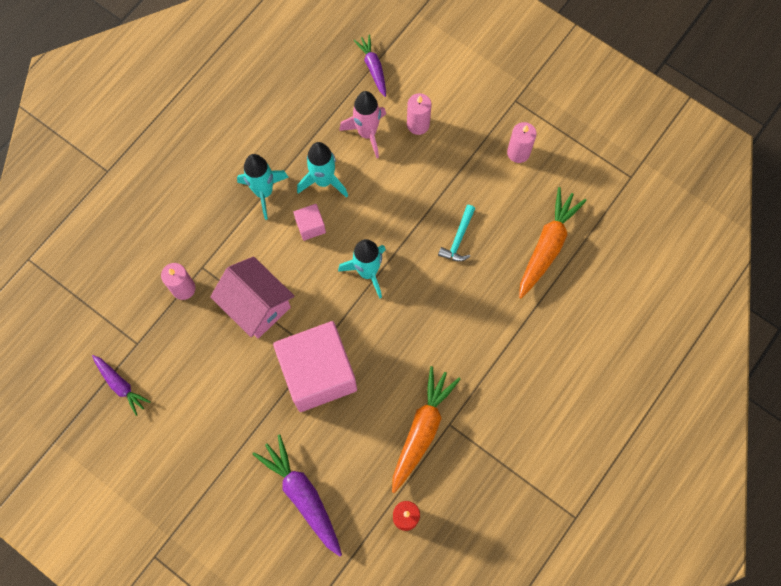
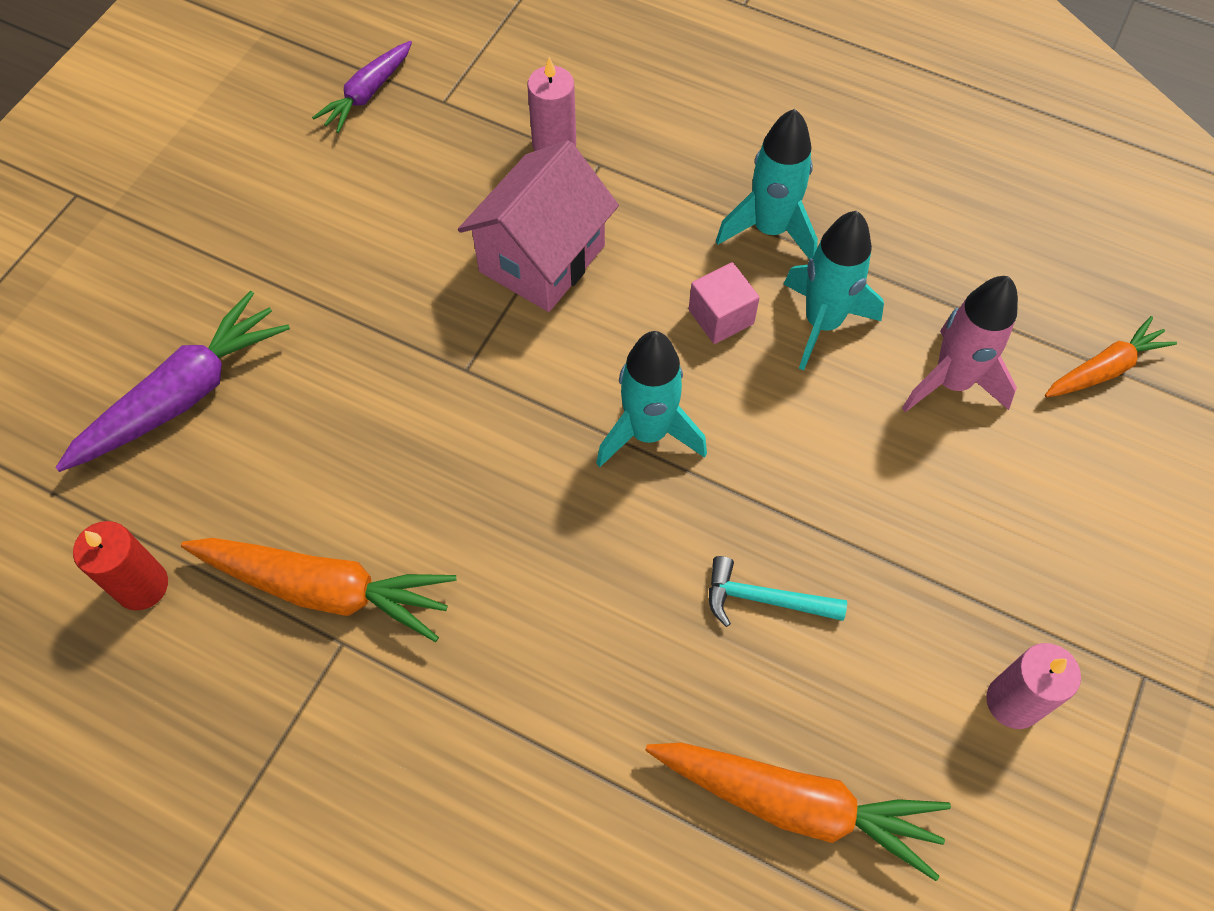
camera: 80 degrees right, 10 degrees down
(318, 373) = (423, 381): pink cube -> none
(373, 68) = (1104, 369): purple carrot -> orange carrot
(418, 124) = (1006, 475): pink candle -> none

